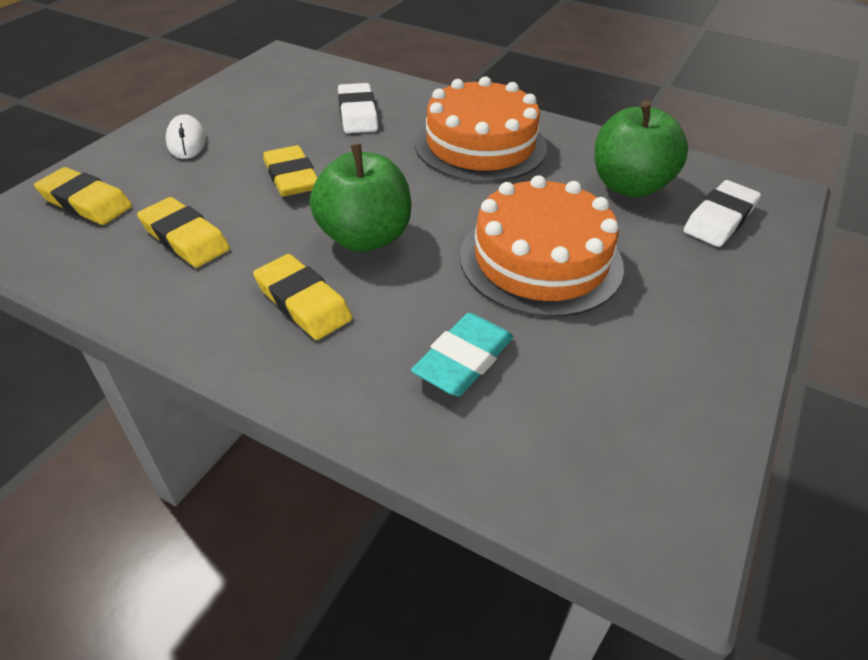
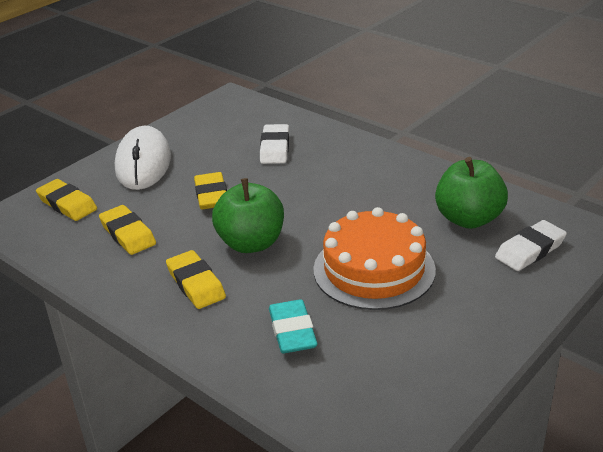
camera: 15 degrees right, 10 degrees down
(186, 141) = (143, 163): white mouse -> white mouse, size x1.92
(463, 360) = (292, 331): turquoise eraser -> turquoise eraser turned 60 degrees counterclockwise
(480, 145) = (362, 179): orange cake -> none

